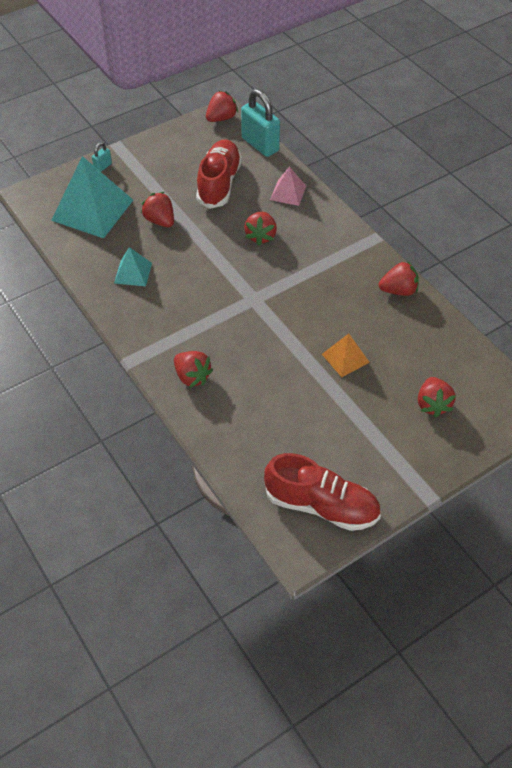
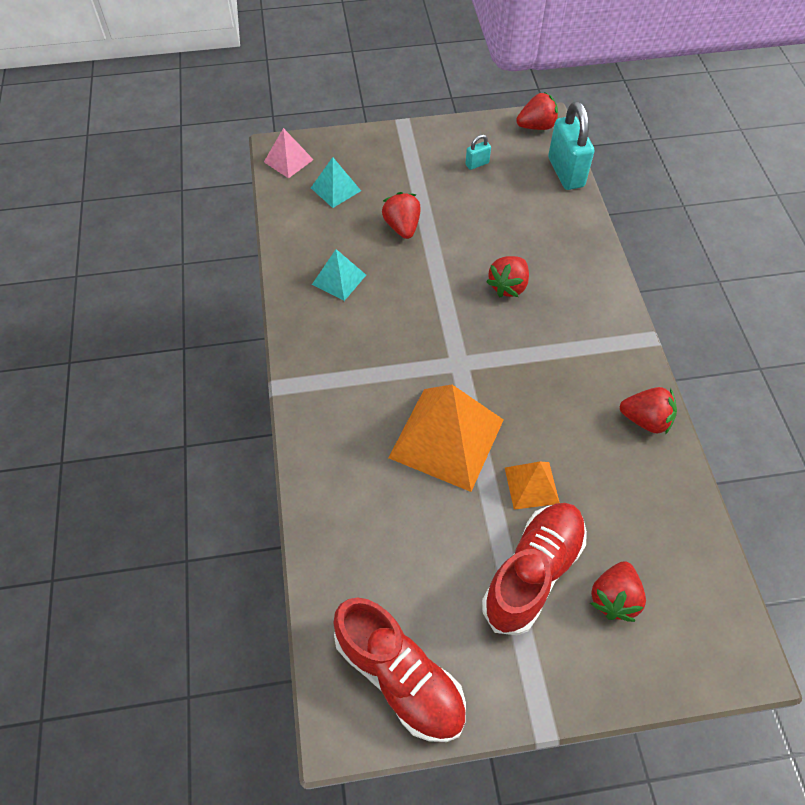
camera: 25 degrees right, 5 degrees up
(92, 210) = (335, 189): turquoise pyramid -> turquoise pyramid, size x0.51
(103, 167) = (374, 142): turquoise padlock -> turquoise padlock (477, 164)
(192, 377) = (336, 434): red strawberry -> none
(219, 183) = (493, 204): red shoe -> red shoe (533, 572)
(272, 350) = (446, 438): none -> orange pyramid
(288, 193) = (569, 243): pink pyramid -> pink pyramid (288, 160)

